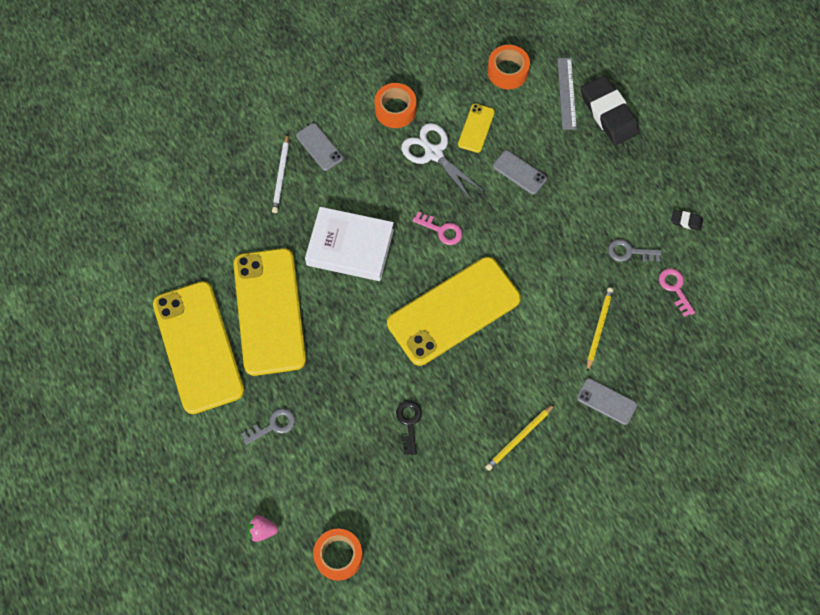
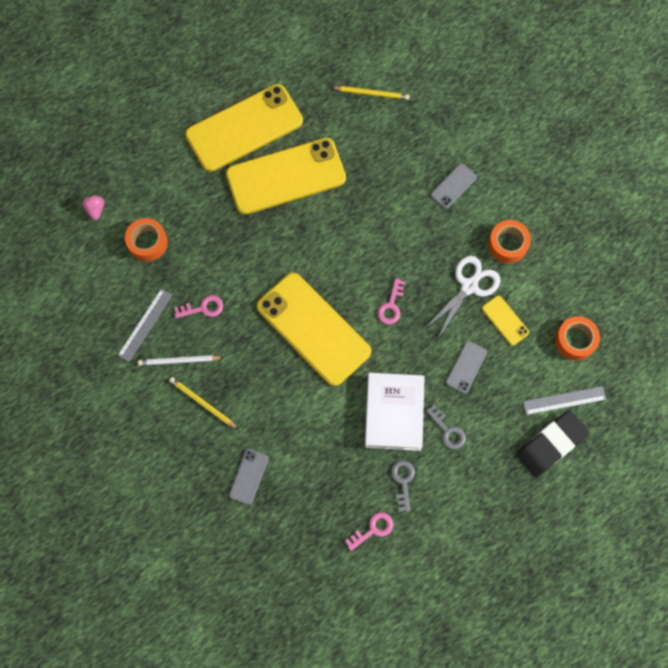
camera: 80 degrees right, 5 degrees up
(273, 425) = (185, 200): grey key -> grey key (448, 431)
(281, 175) = (417, 160): white pencil -> white pencil (179, 361)
(338, 556) = (82, 272): orange tape -> orange tape (147, 242)
(350, 247) = (358, 230): white book -> white book (394, 413)
(409, 423) = (203, 308): black key -> pink key
(417, 489) = (145, 325): none -> grey ruler
(476, 128) = (505, 320): yellow phone -> yellow phone turned 45 degrees clockwise
(598, 328) = (319, 461): yellow pencil -> yellow pencil (371, 93)
(686, 221) = (447, 533): black eraser -> none

